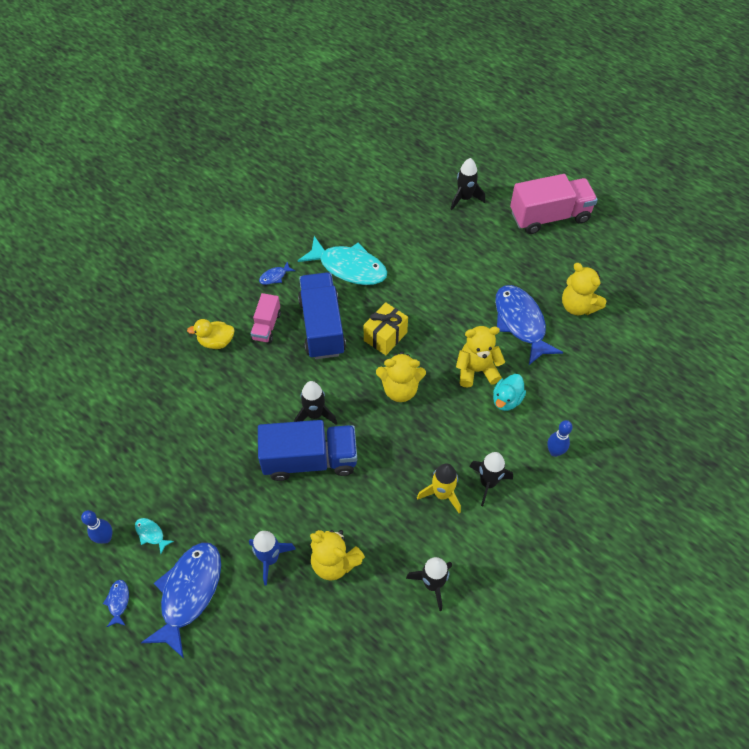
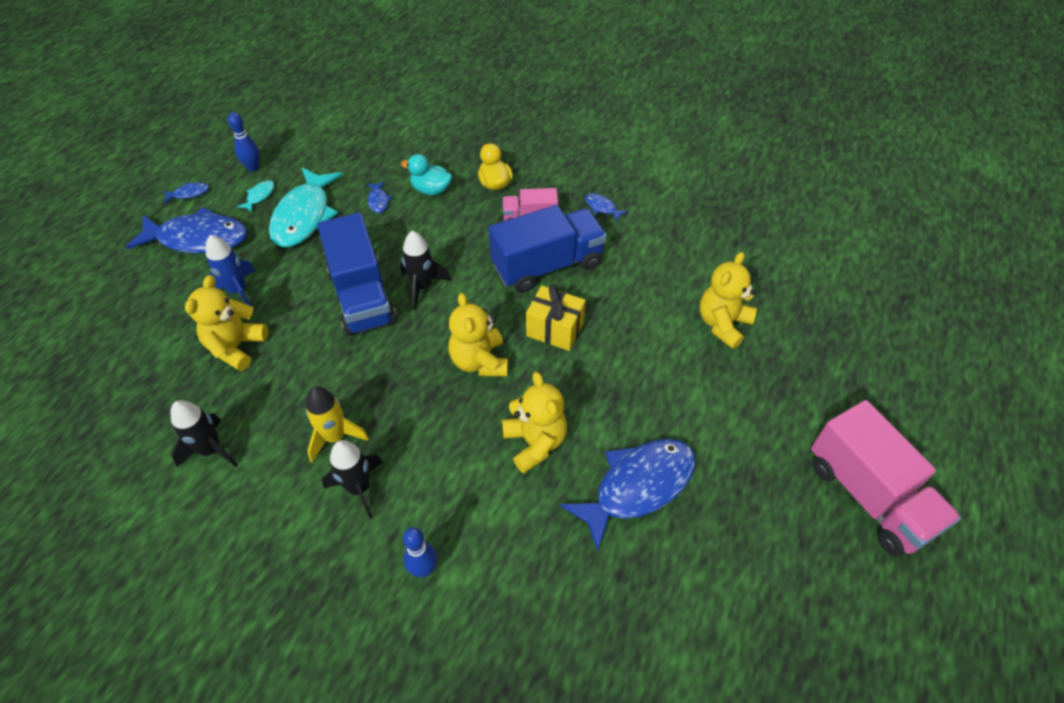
camera: 75 degrees right, 5 degrees down
(201, 433) = (378, 201): none -> blue fish
(349, 267) = (647, 270): turquoise fish -> turquoise fish (304, 216)
(464, 198) = (836, 373): black rocket -> none
(506, 400) = (496, 489): turquoise duck -> turquoise duck (431, 190)
(578, 306) = (704, 567): yellow teddy bear -> yellow teddy bear (723, 324)

